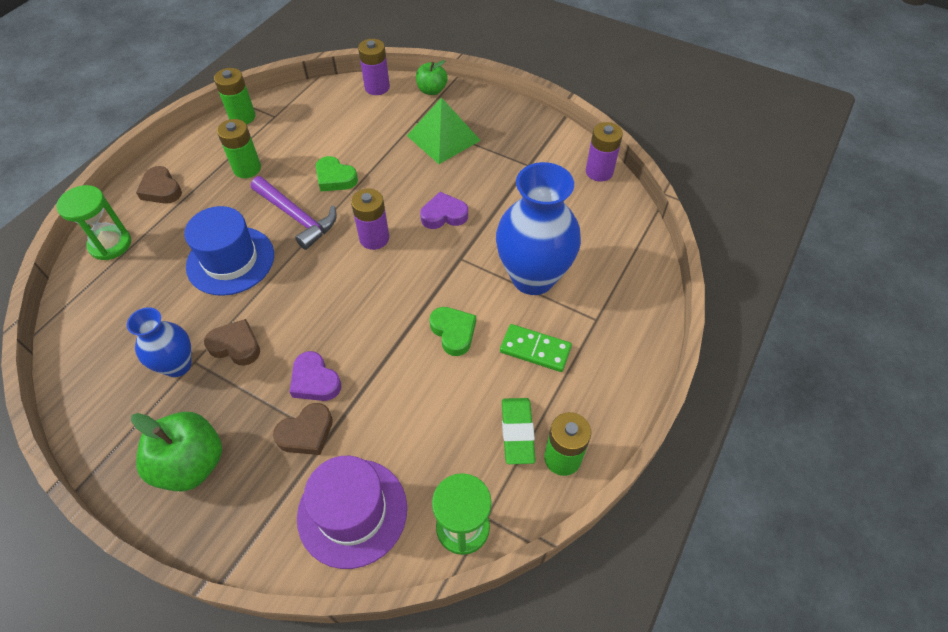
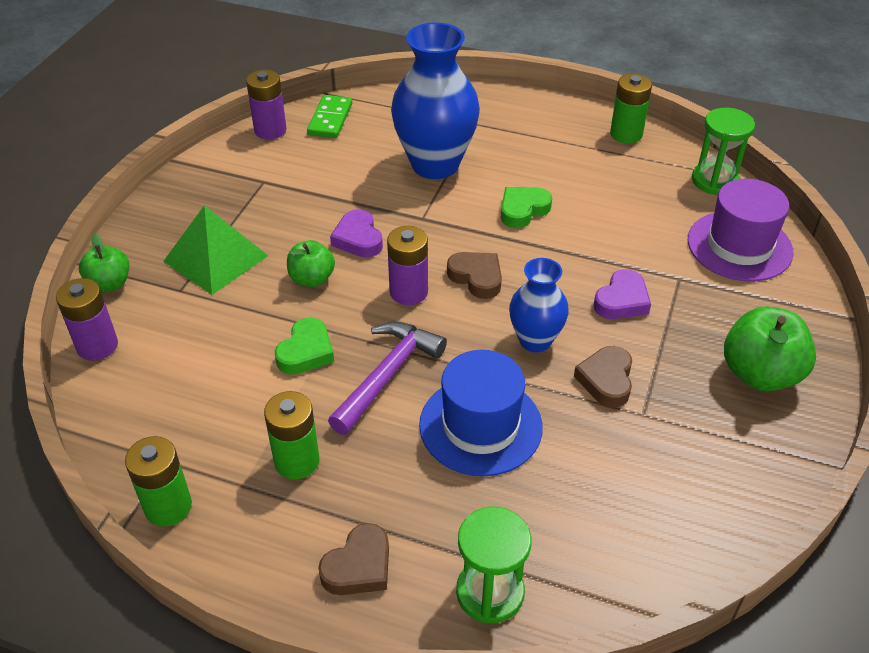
camera: 100 degrees left, 10 degrees down
(177, 365) = (654, 428): blue vase -> blue vase (535, 340)
(306, 433) = (682, 293): brown heart -> brown heart (476, 277)
(406, 185) = (312, 279): none -> green apple
(517, 432) = (614, 160): green eraser -> none
(535, 350) = (523, 156): green domino -> green domino (330, 119)

